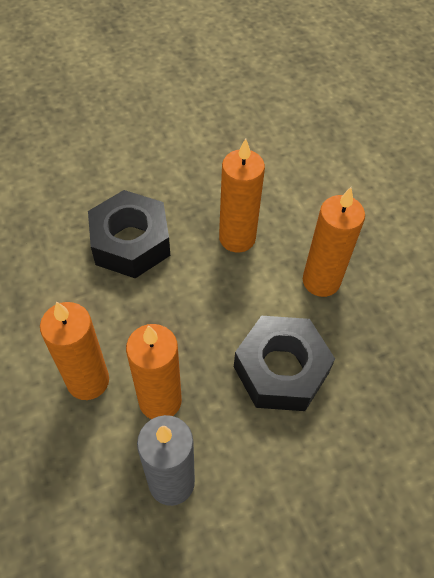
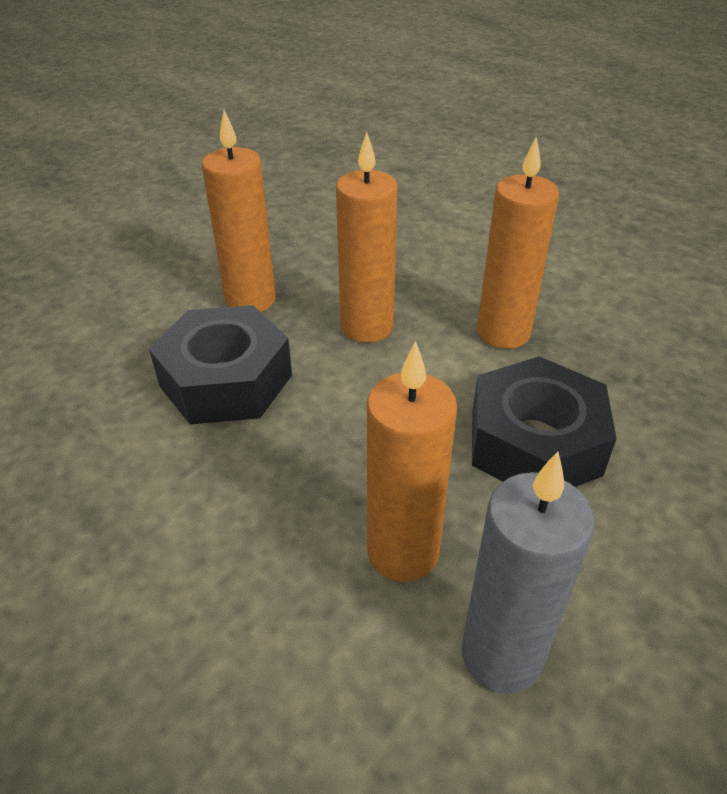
camera: 25 degrees left, 15 degrees down
(88, 381) = (274, 575): orange candle -> orange candle (250, 300)

